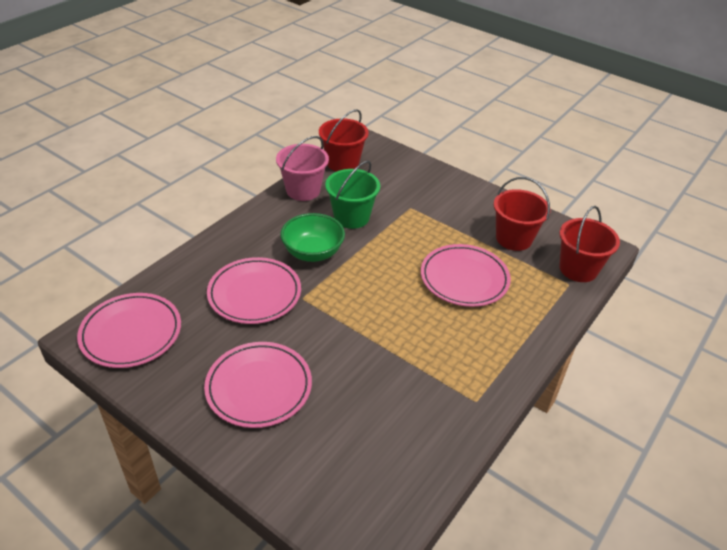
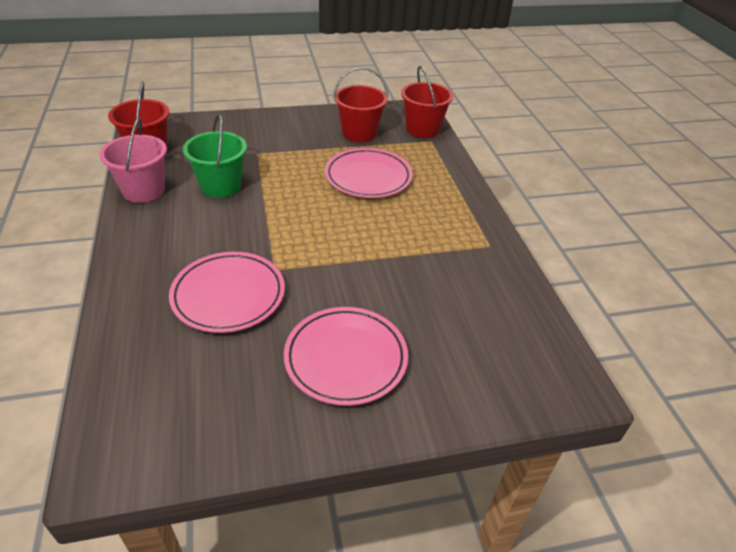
camera: 50 degrees left, 0 degrees up
(131, 333) = (156, 419): pink plate -> none
(313, 252) = (229, 231): green bowl -> none

